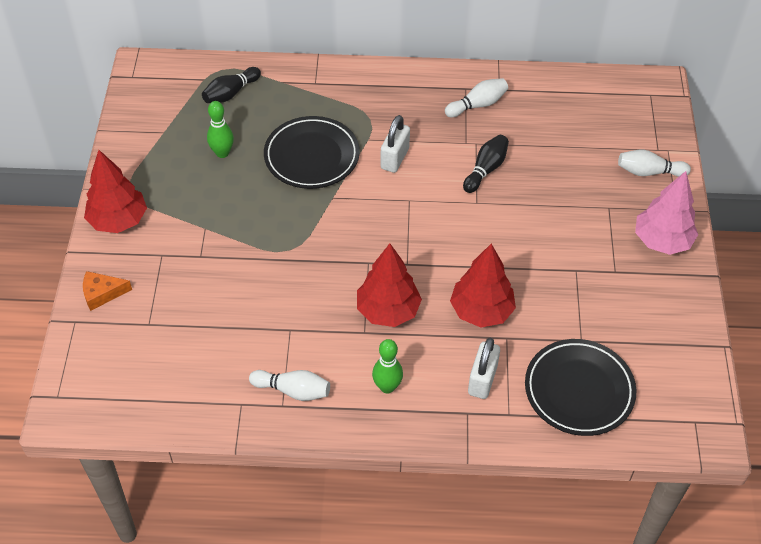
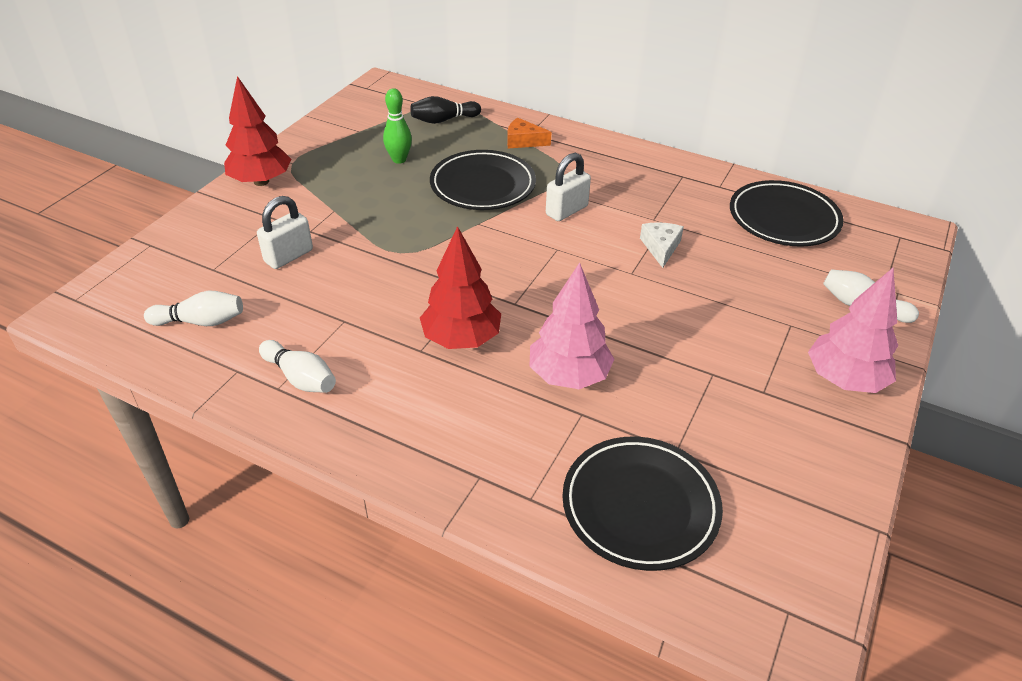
camera: 25 degrees right, 10 degrees down
(102, 293) = (194, 231): orange cheese -> orange cheese (523, 141)
(387, 387) = (405, 413): green bowling pin -> none
(477, 105) = (687, 192): white bowling pin -> white bowling pin (201, 321)
(481, 311) = (569, 376): red tree -> pink tree
(482, 380) = (522, 447): white padlock -> white padlock (288, 256)
(485, 169) = (661, 247): black bowling pin -> white cheese
(561, 107) = (783, 219): none -> black plate

